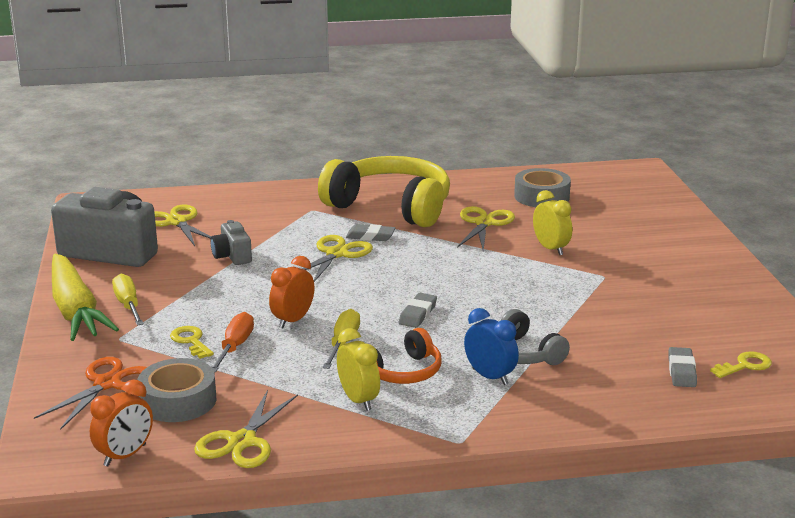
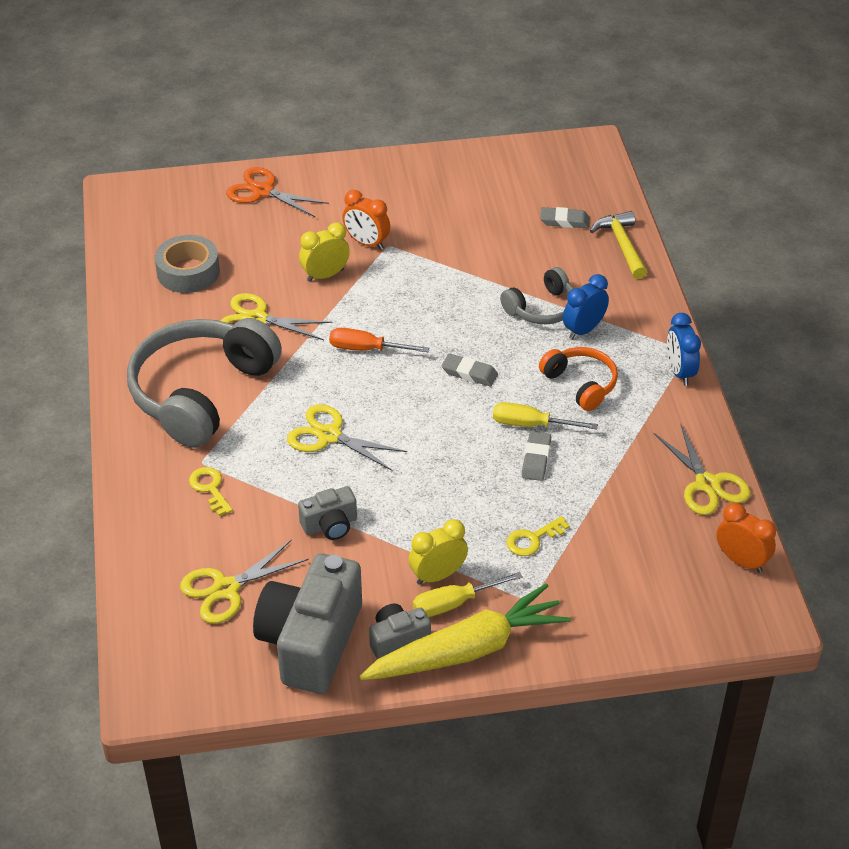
camera: 90 degrees left, 20 degrees up
(99, 283) = (398, 640): none -> grey camera
(107, 384) = (622, 594): orange scissors -> orange scissors (263, 191)
(178, 401) = (647, 535): grey tape -> none
(235, 347) = (542, 504): orange screwdriver -> orange screwdriver (366, 349)
(242, 441) = (707, 484): yellow scissors -> yellow scissors turned 45 degrees clockwise
(293, 320) = (485, 463): orange clock -> orange clock (366, 243)
(358, 400) = (631, 412): yellow clock -> yellow clock (438, 575)
(370, 236) = (284, 409): grey eraser -> grey eraser (536, 459)
(391, 206) = (201, 392): yellow headphones -> grey headphones
(423, 434) = (679, 372): none -> blue clock
(648, 407) = (622, 245): none -> yellow hammer
(745, 366) = (552, 187): yellow key -> yellow key (210, 488)

